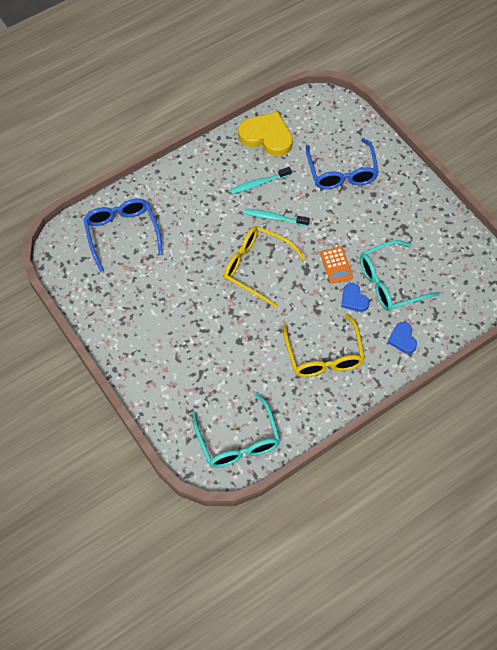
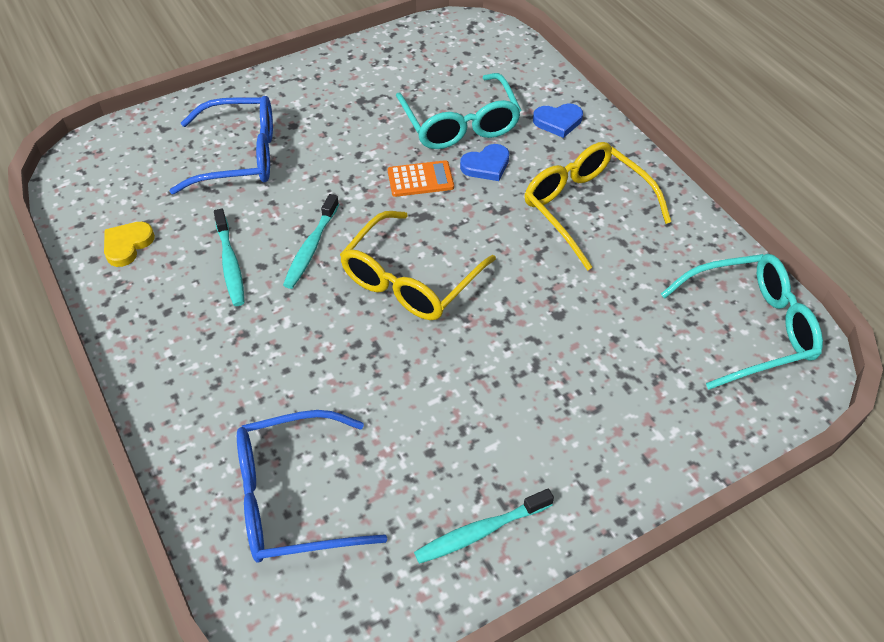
camera: 85 degrees left, 10 degrees down
(107, 309) = (480, 531): none -> turquoise toothbrush
(266, 136) = (127, 245): yellow heart -> yellow heart, size x0.53
(324, 355) = (586, 208): yellow glasses -> yellow glasses turned 120 degrees counterclockwise

